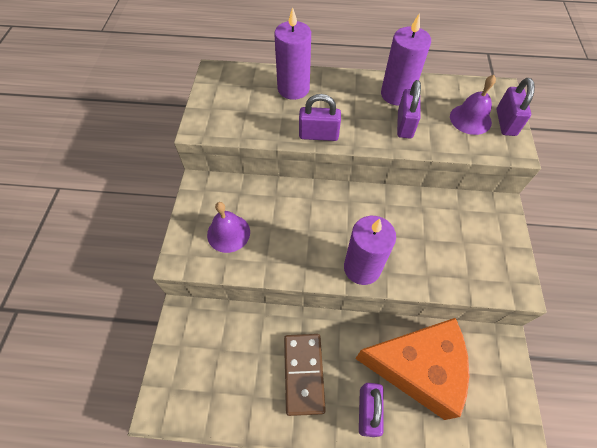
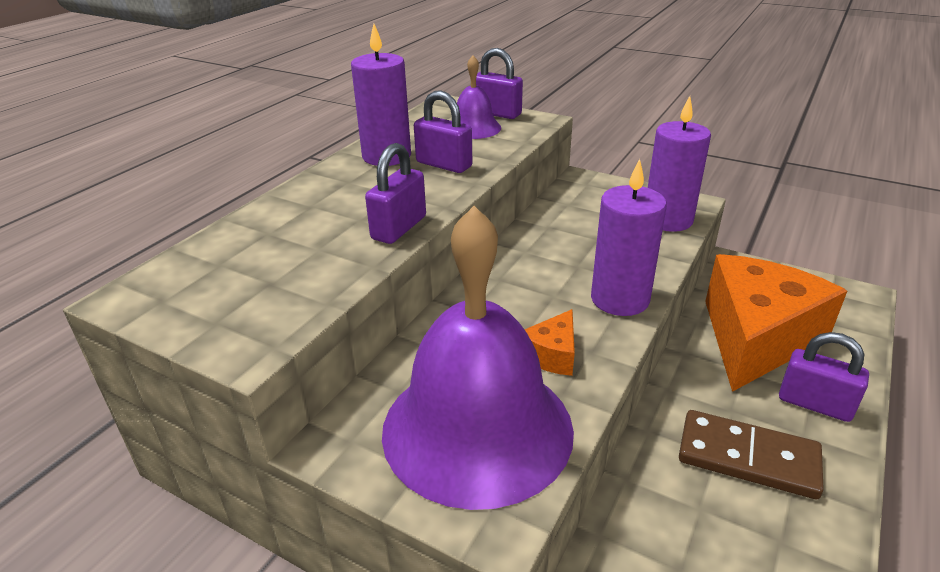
camera: 65 degrees left, 25 degrees down
(228, 233) = (477, 428): purple bell -> purple bell, size x2.15
(293, 89) = (279, 226): purple candle -> purple candle (667, 220)
(294, 247) = (552, 355): none -> orange cheese

